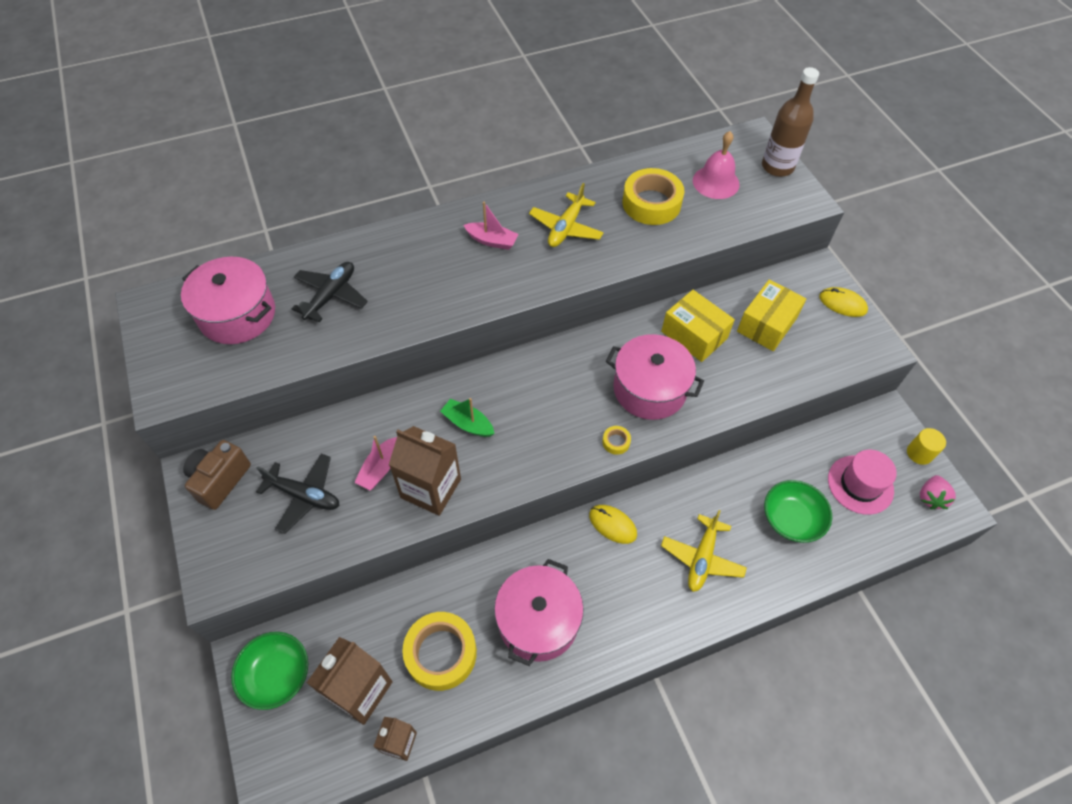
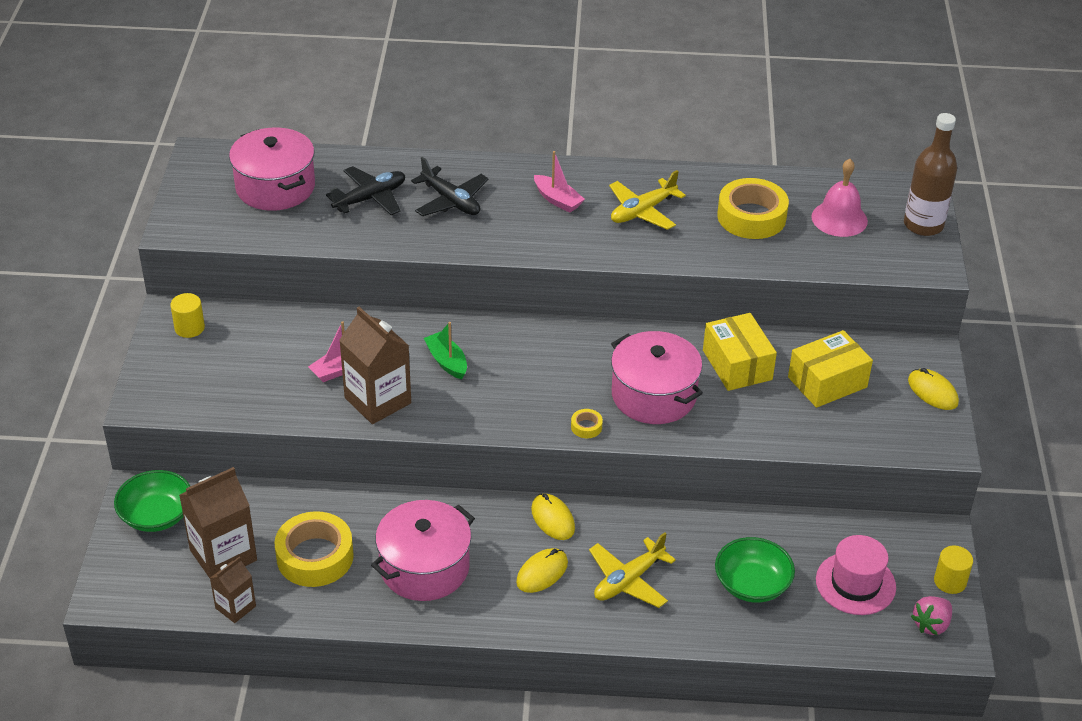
camera: 25 degrees right, 15 degrees down
(220, 480) = (189, 328): brown camera -> yellow cylinder
(304, 495) = (257, 365): black plane -> black plane (451, 201)
(633, 581) = (542, 572): none -> yellow mouse

